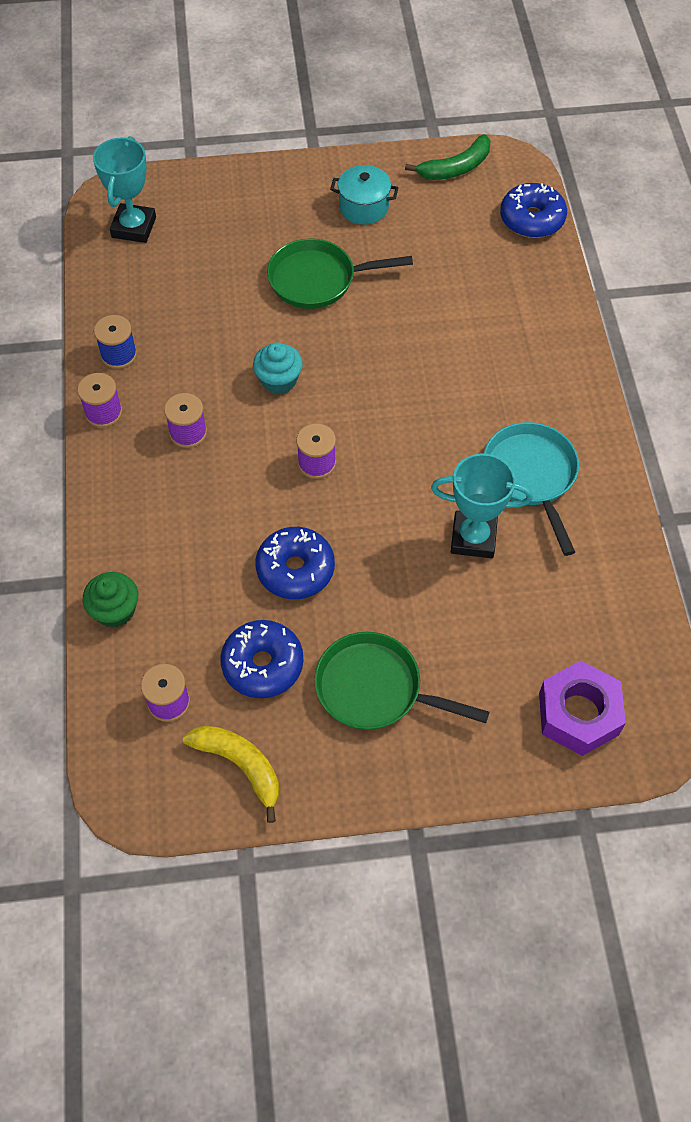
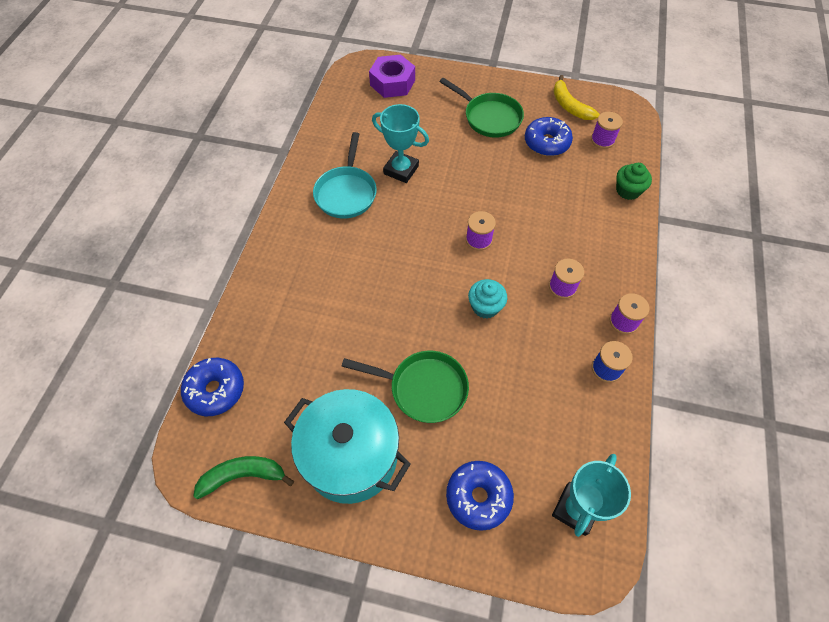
camera: 160 degrees left, 0 degrees up
(295, 569) = (513, 182): blue donut -> blue donut (478, 497)
(364, 207) = (351, 456): turquoise pot -> turquoise pot, size x1.93

